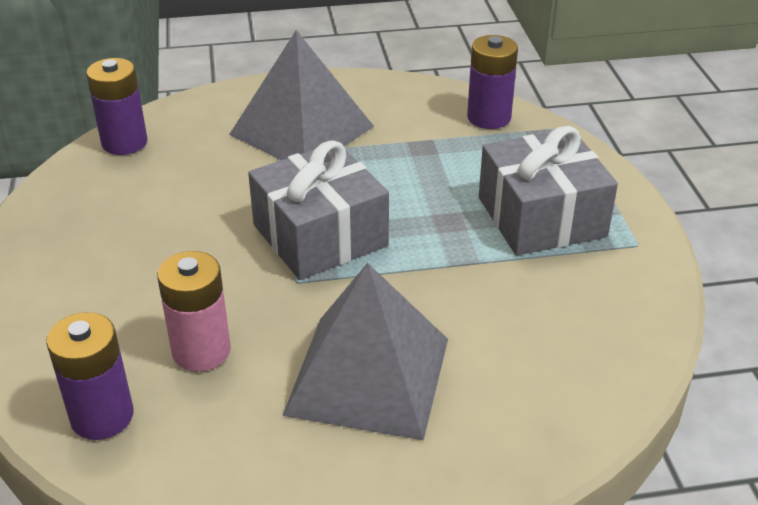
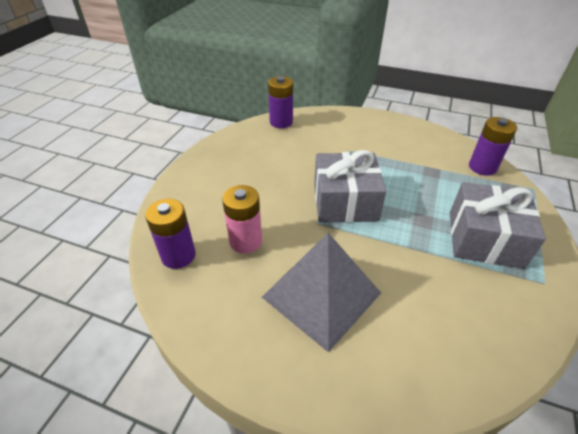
camera: 30 degrees right, 5 degrees up
(302, 130) = (370, 142): grey pyramid -> none

